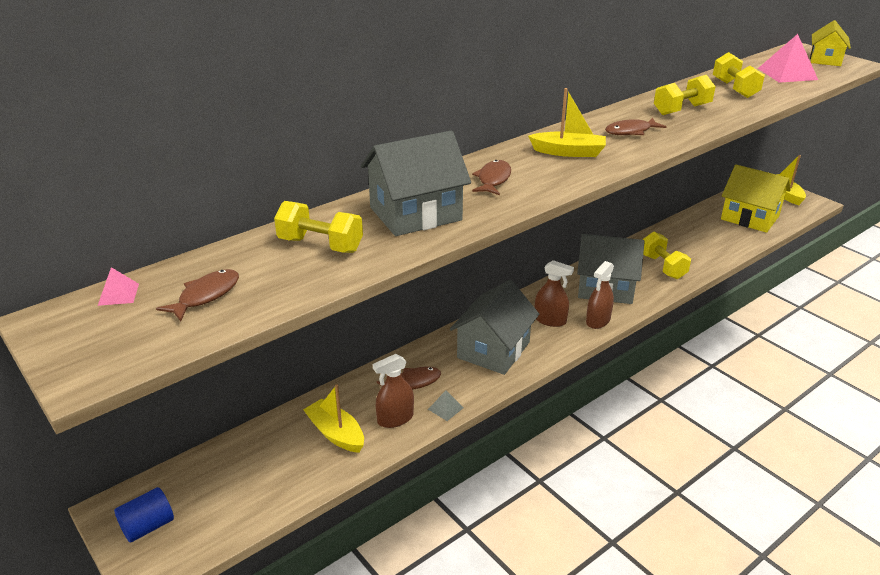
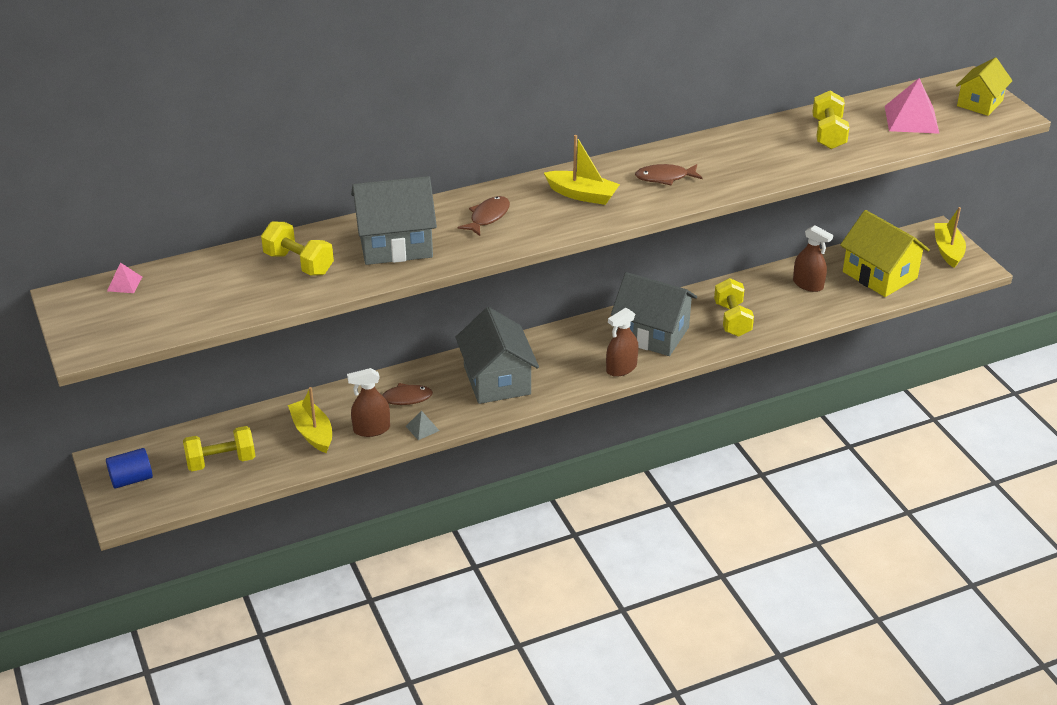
camera: 15 degrees right, 5 degrees up
(206, 295) = (190, 296): brown fish -> none
(493, 350) = (497, 380): grey house -> grey house turned 60 degrees counterclockwise
(550, 320) = (571, 359): brown spray bottle -> brown spray bottle (808, 284)
(682, 110) = (743, 156): yellow dumbbell -> yellow dumbbell (221, 461)

